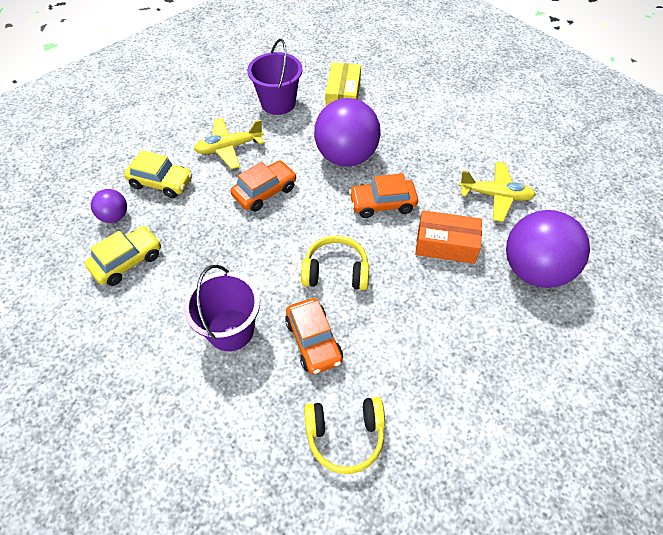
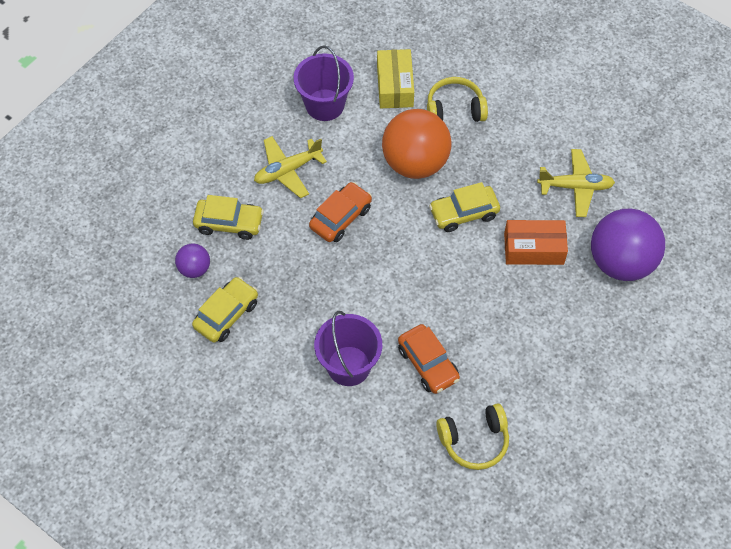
camera: 10 degrees left, 5 degrees up
(336, 271) = (433, 293): yellow headphones -> yellow headphones (455, 109)
(346, 156) = (415, 163): purple ball -> orange ball
(382, 204) = (464, 213): orange car -> yellow car

